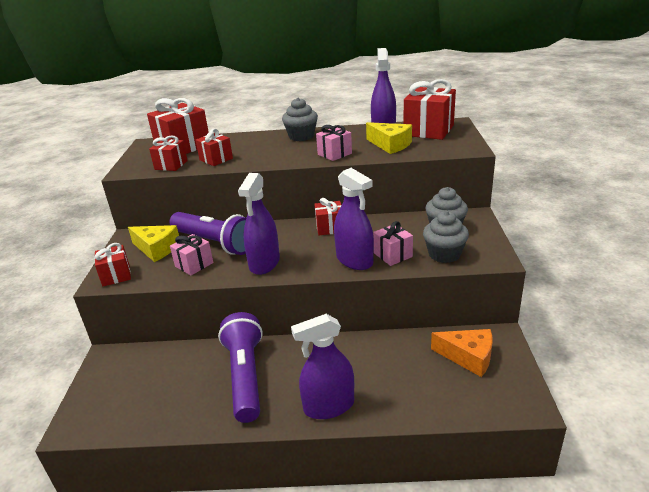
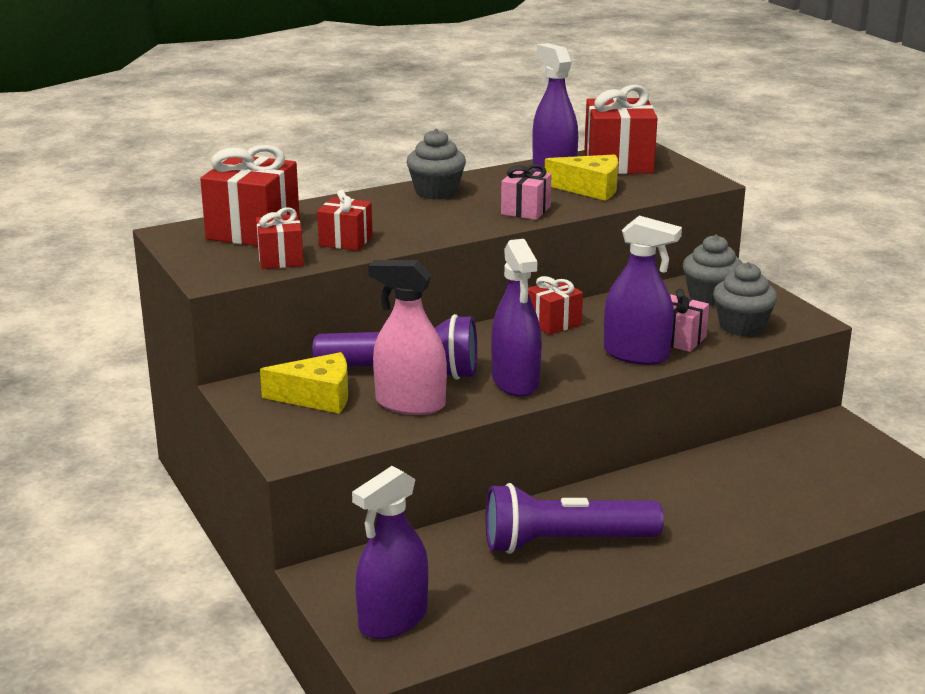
camera: 30 degrees left, 5 degrees down
(116, 275) = (302, 442): red gift -> none
(194, 264) = (410, 404): pink gift -> pink spray bottle
(245, 376) = (565, 543): purple flashlight -> purple flashlight turned 60 degrees counterclockwise
(329, 406) = (708, 542): purple spray bottle -> purple spray bottle (393, 620)
(468, 357) = (820, 453): orange cheese -> none

